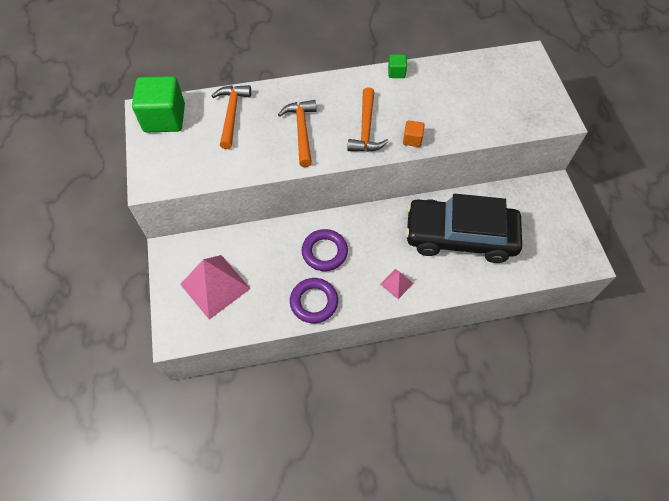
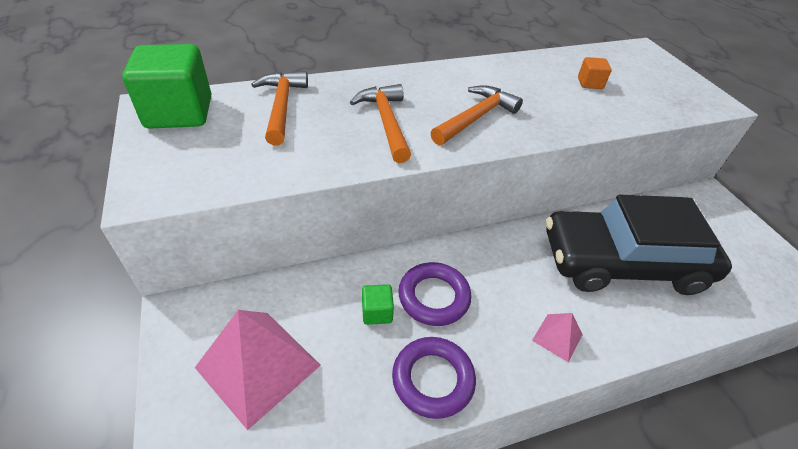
camera: 10 degrees left, 15 degrees down
(366, 129) = (476, 118): orange hammer -> orange hammer turned 135 degrees counterclockwise
(396, 72) = (495, 64): green cube -> green cube (377, 312)
(412, 139) = (543, 127): orange cube -> orange cube (590, 83)

